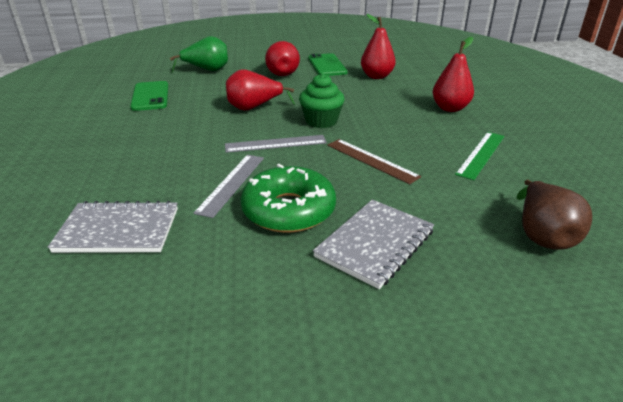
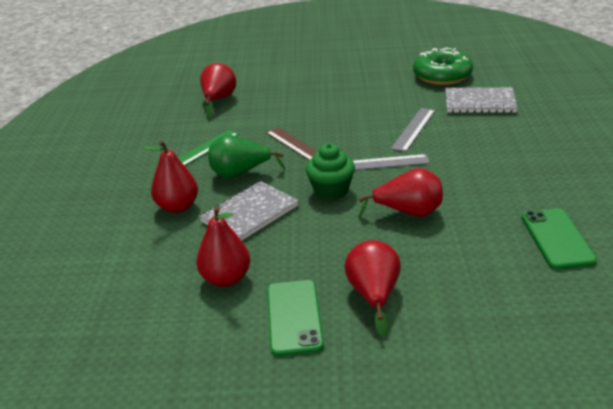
camera: 170 degrees left, 0 degrees up
(207, 70) = (506, 309): green pear -> green pear (240, 173)
(288, 210) = (370, 112): green donut -> green donut (442, 75)
(375, 244) = (319, 96): grey notebook -> grey notebook (250, 214)
(542, 235) = (218, 100): brown pear -> red pear

